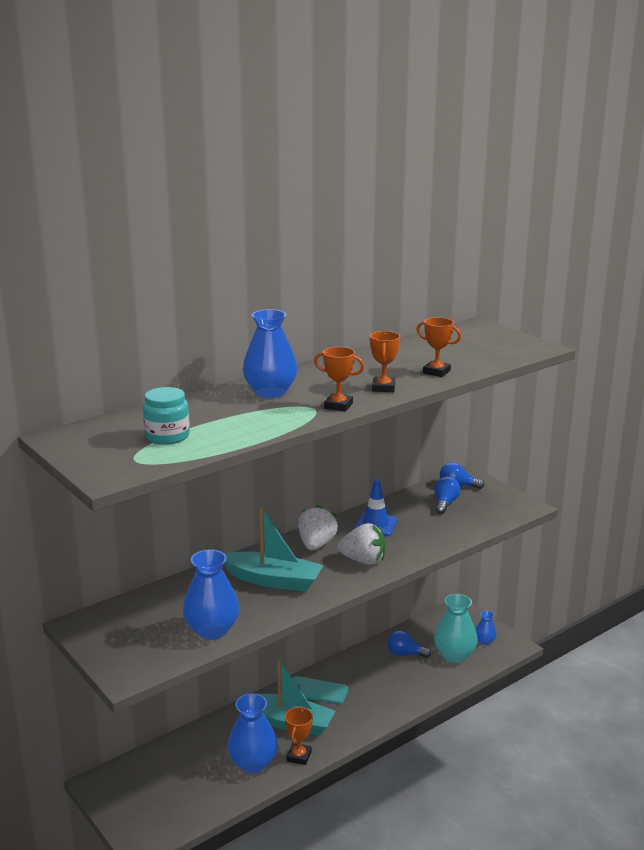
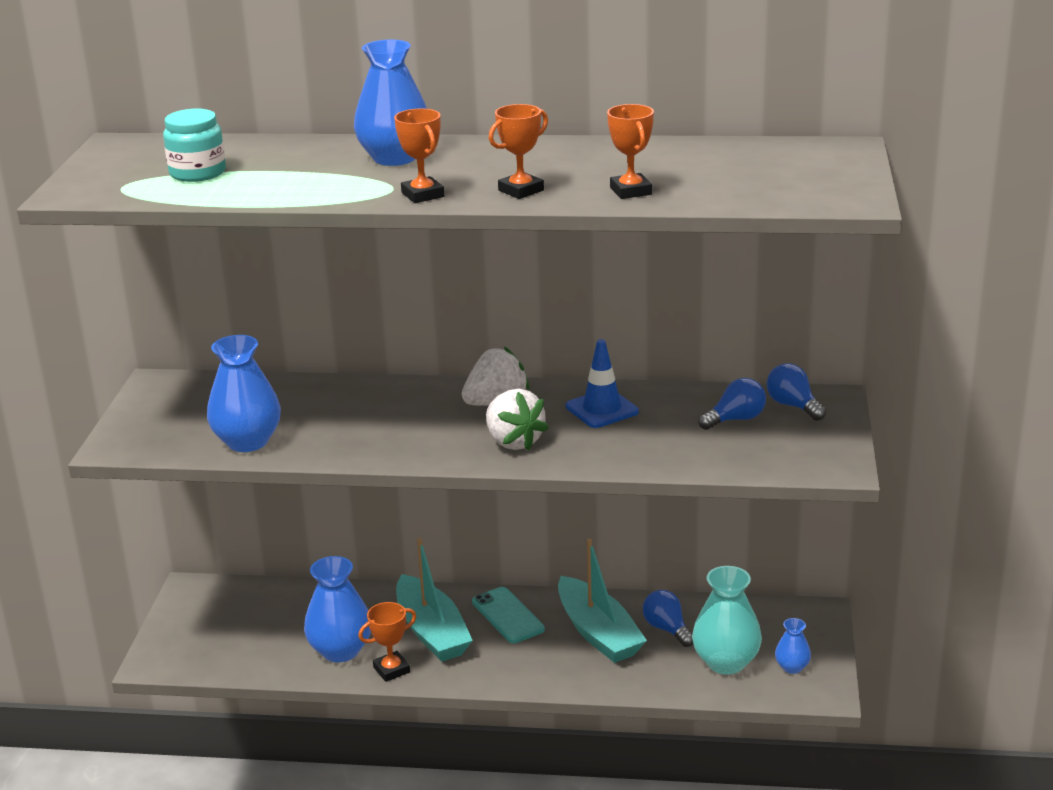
camera: 45 degrees right, 5 degrees up
(273, 580) = (386, 420): turquoise boat -> turquoise boat (598, 633)

